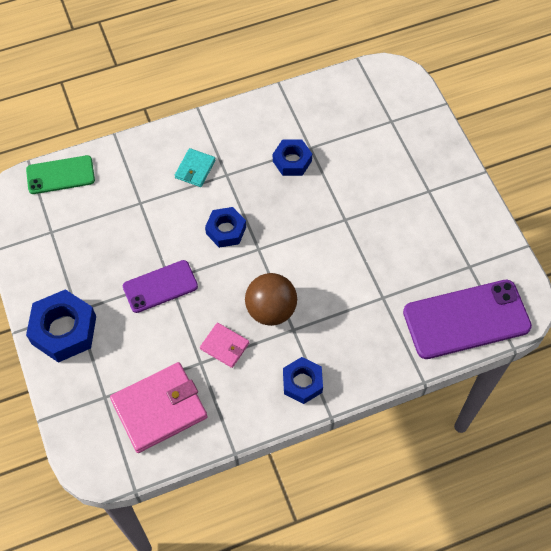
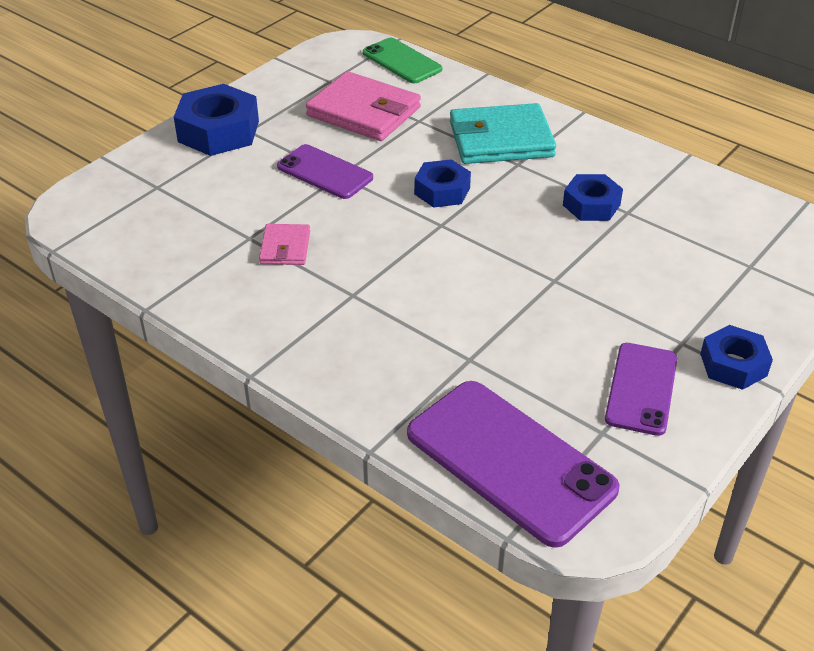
camera: 60 degrees right, 20 degrees down
(159, 409) = (167, 229): pink wallet -> pink wallet (363, 112)
(195, 169) = (501, 139): turquoise wallet -> turquoise wallet, size x1.93
(271, 310) = (364, 266): brown ball -> none
(302, 383) = (282, 331): blue nut -> blue nut (733, 365)
(450, 230) = (641, 388): none -> purple phone

